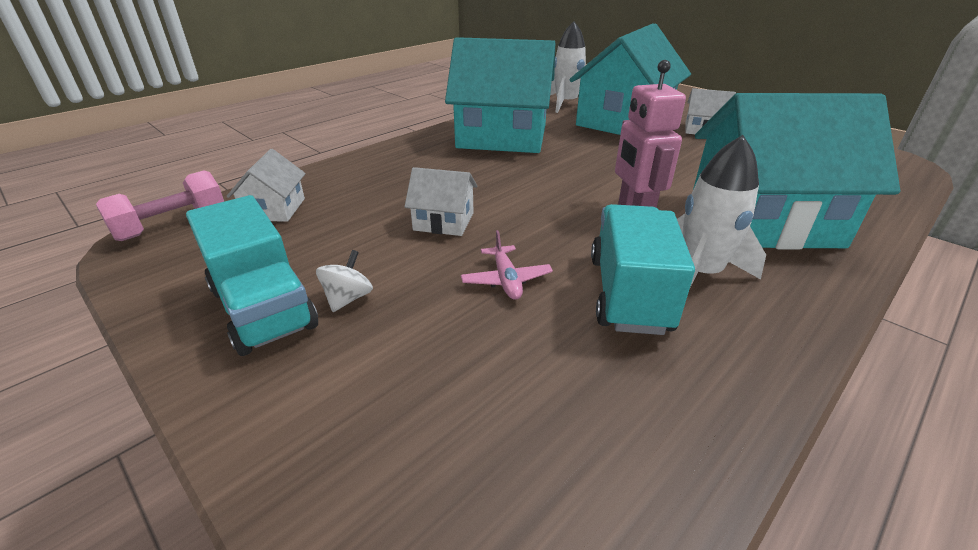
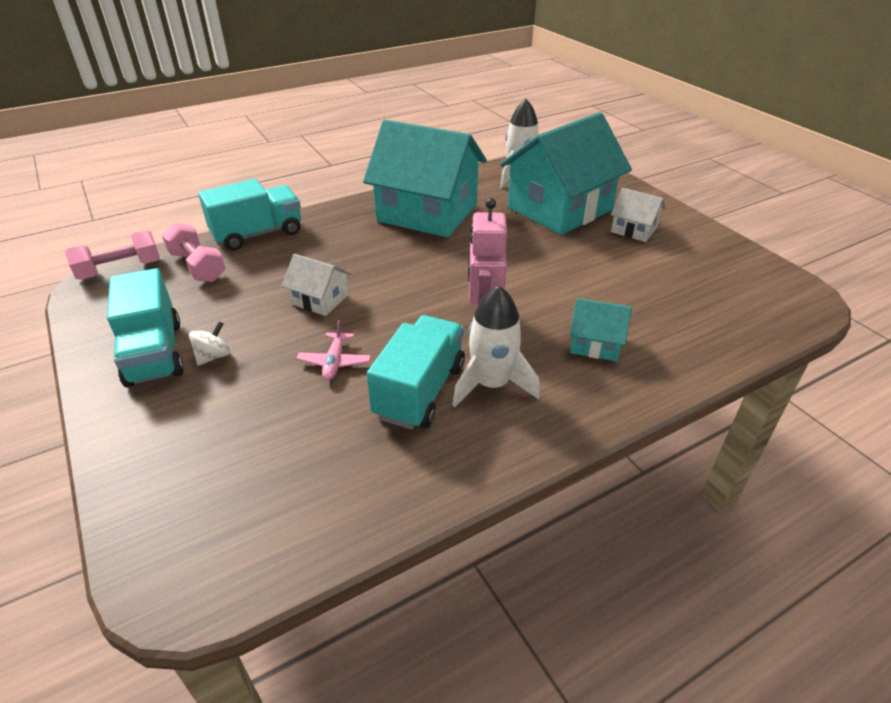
camera: 15 degrees right, 5 degrees up
(274, 209) = (198, 266): white house -> pink dumbbell
(331, 172) = (258, 234): none -> turquoise truck
(763, 220) = (595, 343): turquoise house -> turquoise house, size x0.45

